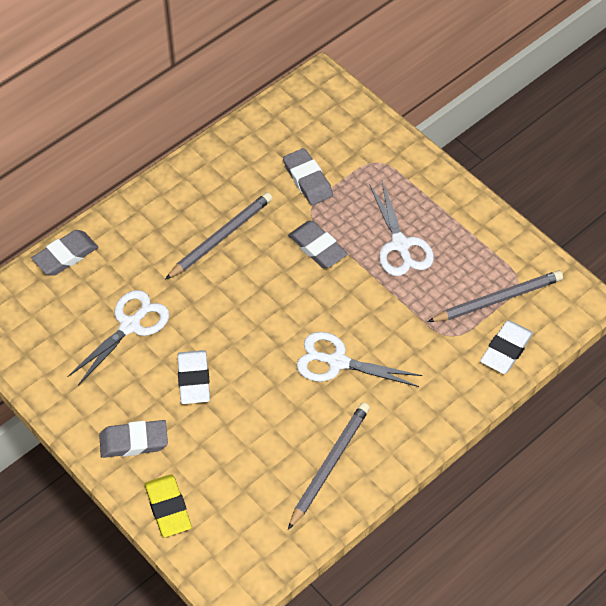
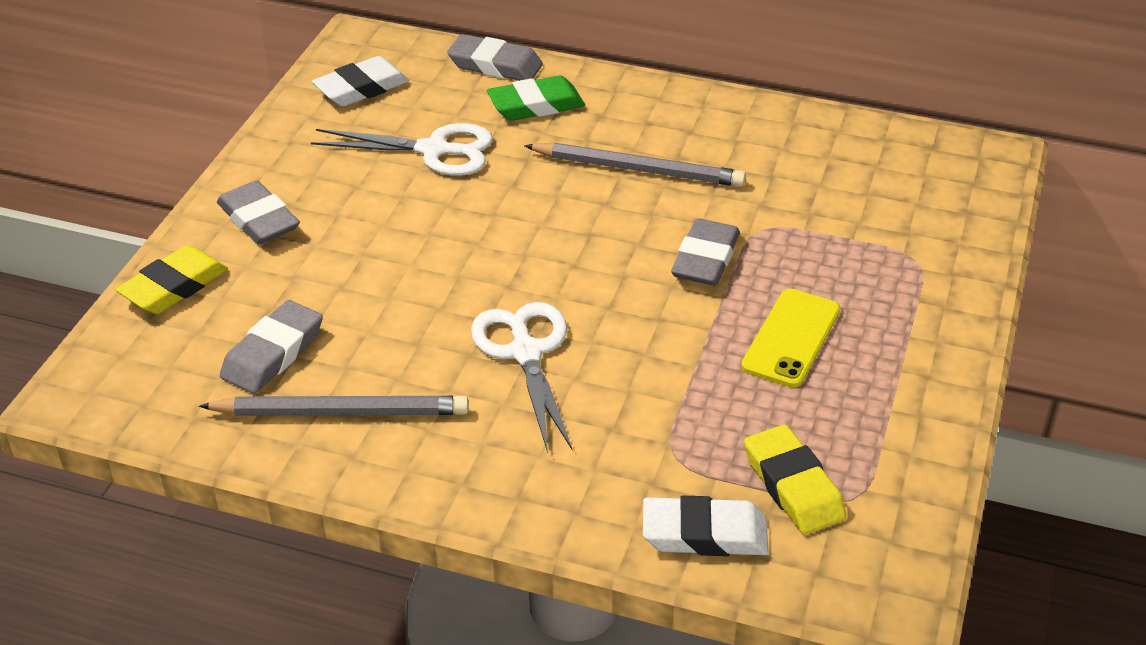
camera: 60 degrees right, 15 degrees down
(123, 255) = (536, 105): none -> green eraser
(194, 380) = (391, 232): white eraser -> white eraser (361, 88)
(307, 180) = (811, 207): grey eraser -> grey eraser (273, 353)
(400, 245) = (791, 338): white scissors -> yellow phone
(497, 299) = (793, 486): grey pencil -> yellow eraser

